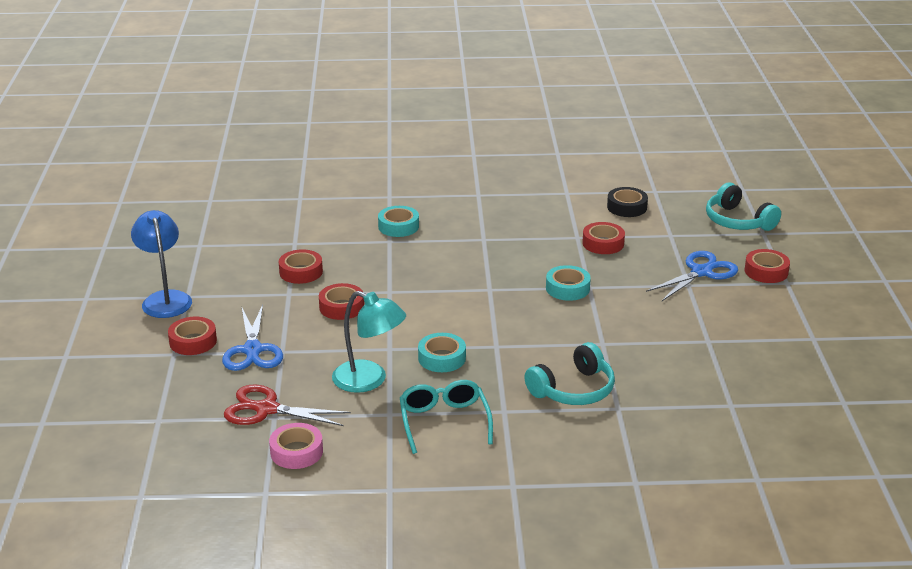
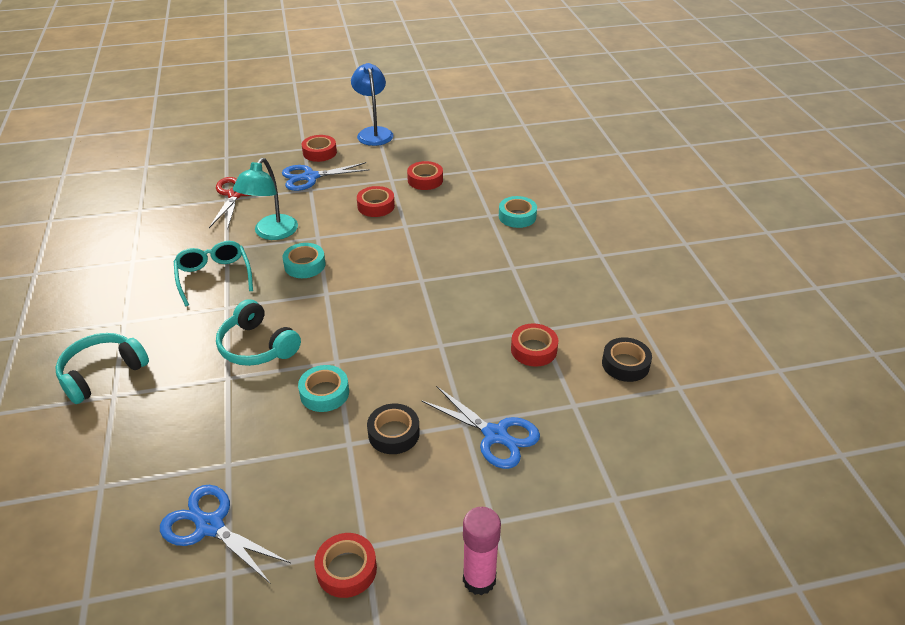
camera: 80 degrees right, 10 degrees up
(165, 299) = (373, 133): blue lamp -> blue lamp turned 75 degrees counterclockwise
(296, 452) = (183, 214): pink tape -> none
(444, 421) = (214, 276): turquoise glasses -> turquoise glasses turned 90 degrees counterclockwise
(567, 288) = (434, 330): turquoise tape -> turquoise tape (324, 393)
(697, 318) = (393, 433): none -> black tape
(738, 221) = (637, 470): turquoise headphones -> turquoise headphones (102, 373)
(766, 271) = (515, 500): red tape -> red tape (346, 569)
(799, 413) = (209, 526): none -> blue scissors
(836, 293) = (479, 579): none -> pink glue stick

